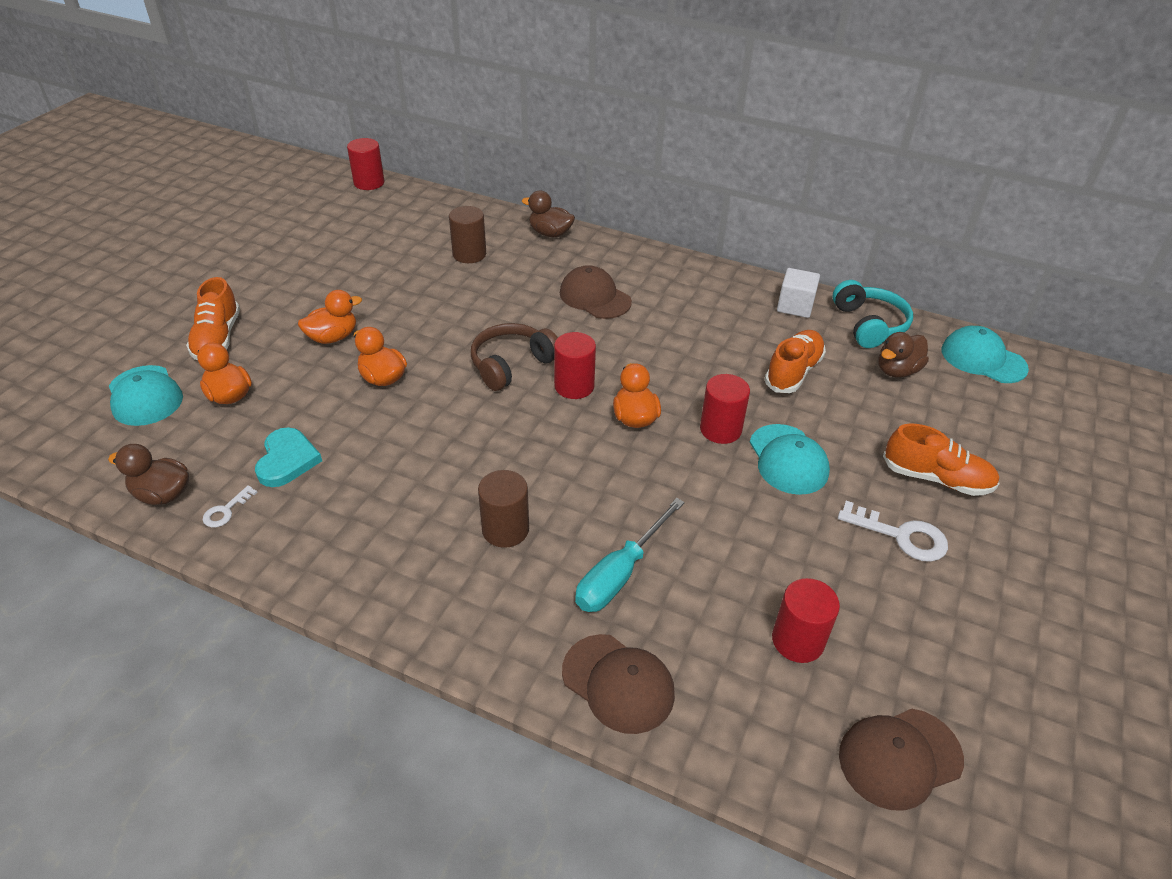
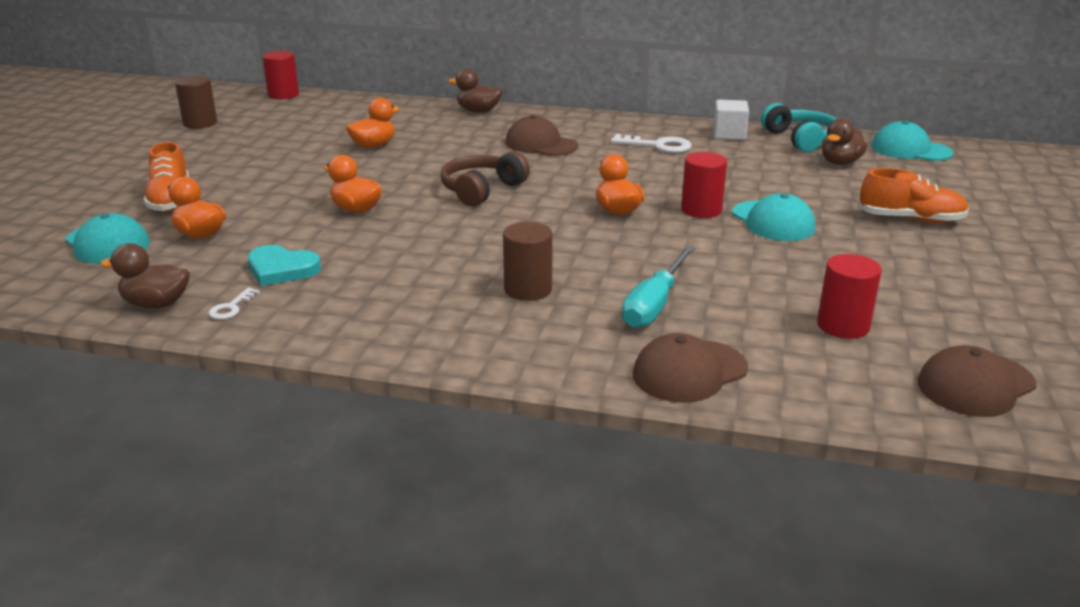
camera: 10 degrees left, 15 degrees down
(287, 460) = (281, 269): turquoise heart -> turquoise heart turned 120 degrees clockwise
(333, 337) = (292, 189): orange duck -> orange duck (373, 146)
(469, 254) = (405, 129): brown cylinder -> brown cylinder (200, 123)
(574, 386) = (549, 197): red cylinder -> none
(618, 683) = (689, 371): brown cap -> brown cap turned 120 degrees clockwise
(793, 372) = (749, 171): orange shoe -> none
(900, 535) = (899, 255): white key -> white key (658, 146)

